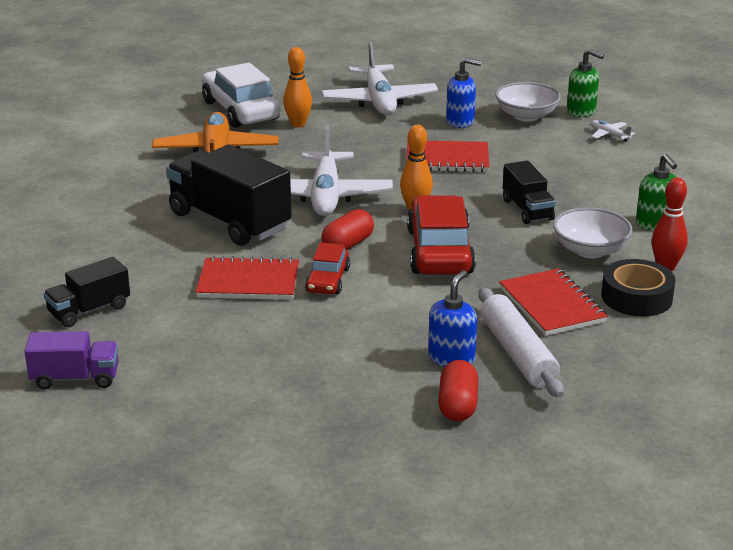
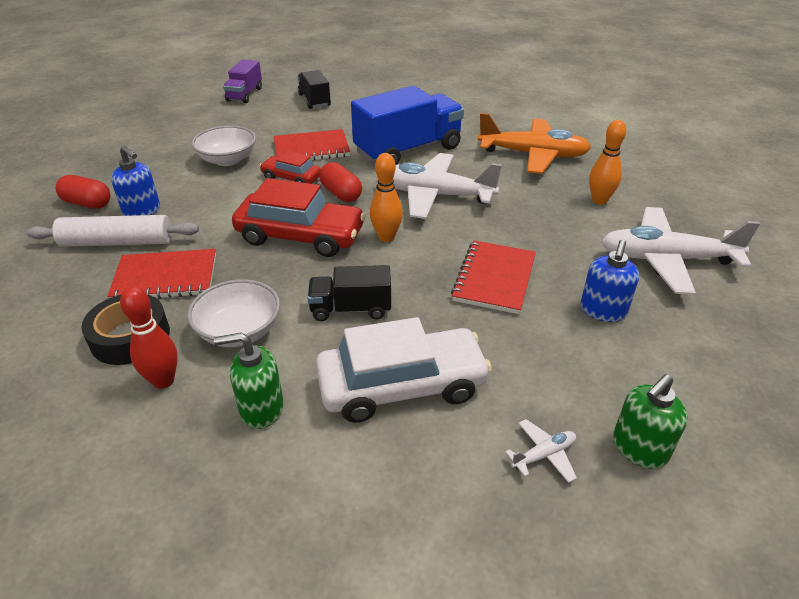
camera: 105 degrees right, 10 degrees up
(229, 221) = (408, 150): black truck -> blue truck
(241, 110) = (635, 174): white car -> white car (402, 386)
(248, 282) = (311, 149): red notebook -> red notebook turned 60 degrees clockwise
(526, 116) = (621, 378): white bowl -> white bowl (227, 160)

